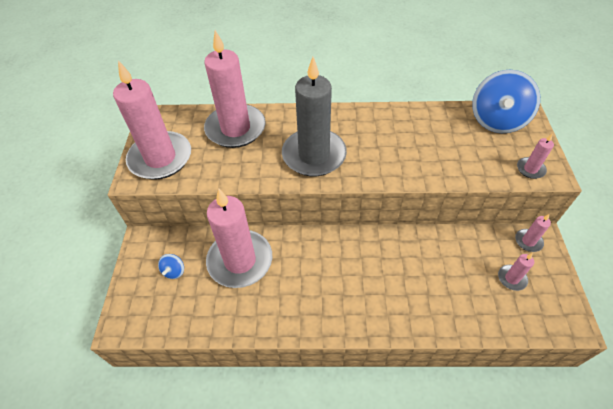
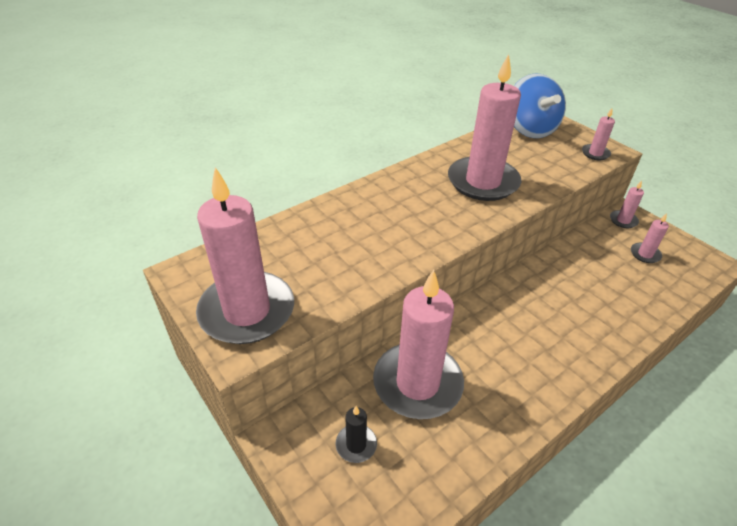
camera: 40 degrees left, 10 degrees down
(174, 271) = (356, 445): blue spinning top -> black candle
(235, 128) = (304, 237): pink candle -> pink candle (483, 182)
(314, 155) = (417, 223): grey candle -> none

